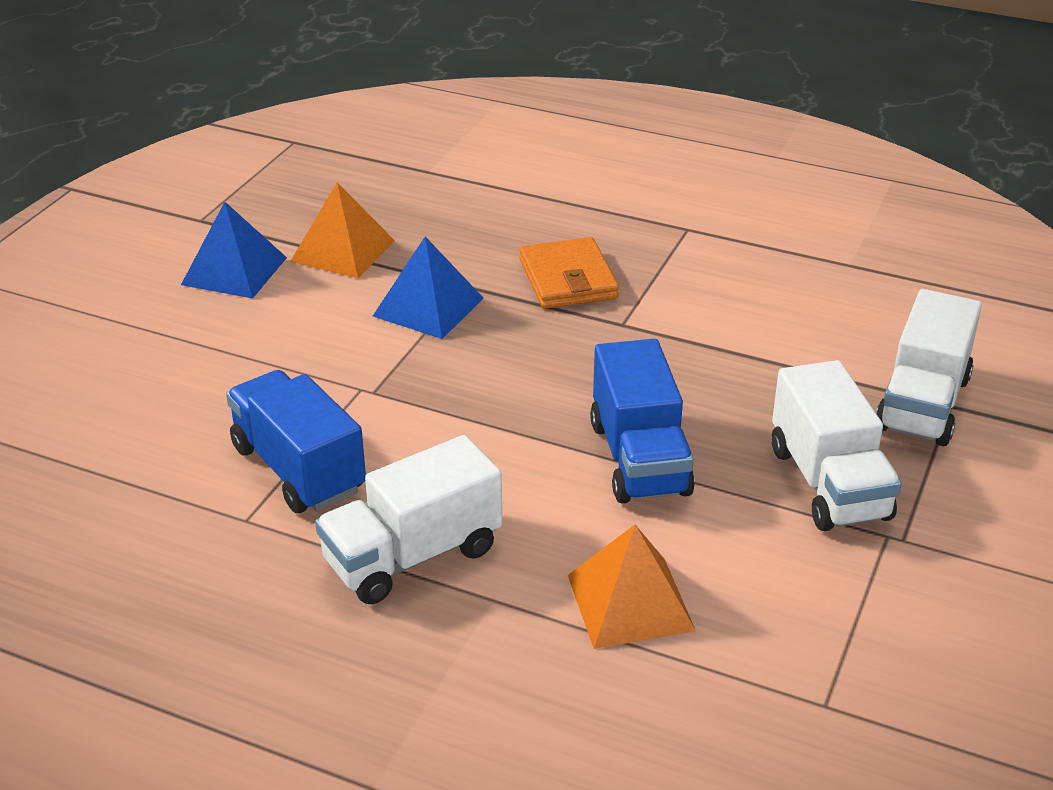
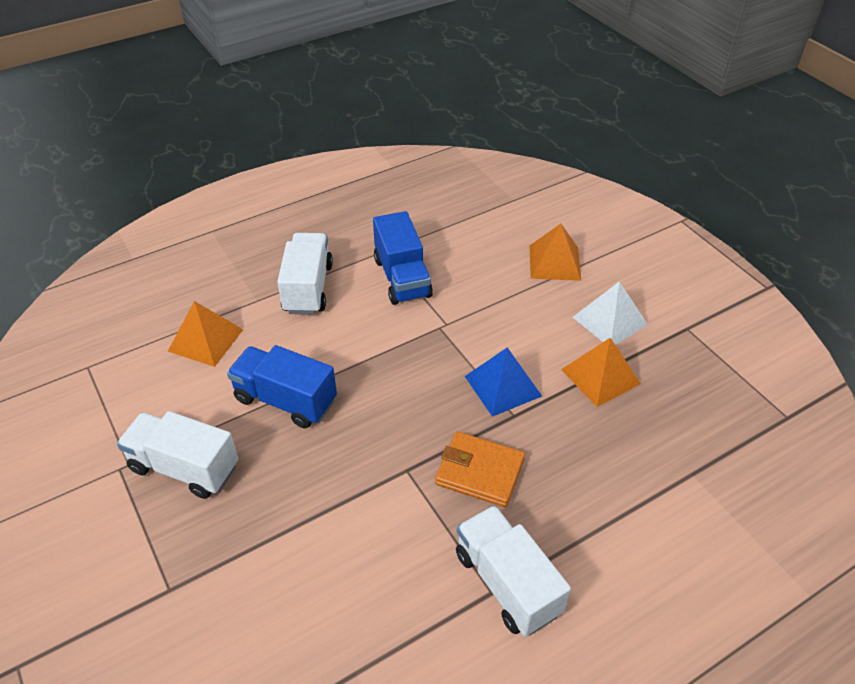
camera: 125 degrees right, 10 degrees up
(142, 346) = (554, 262): none -> orange pyramid
(234, 271) = (610, 320): blue pyramid -> white pyramid
(298, 469) = (402, 278): blue truck -> blue truck turned 75 degrees clockwise
(922, 404) = (186, 573): white truck -> white truck (507, 583)

